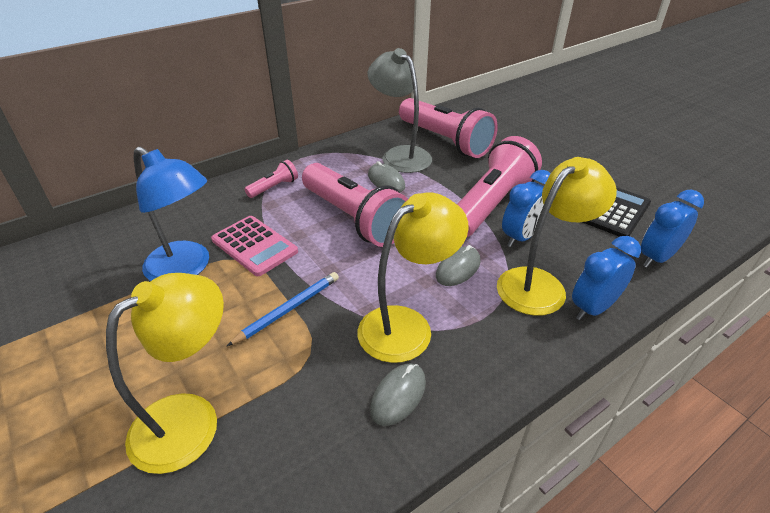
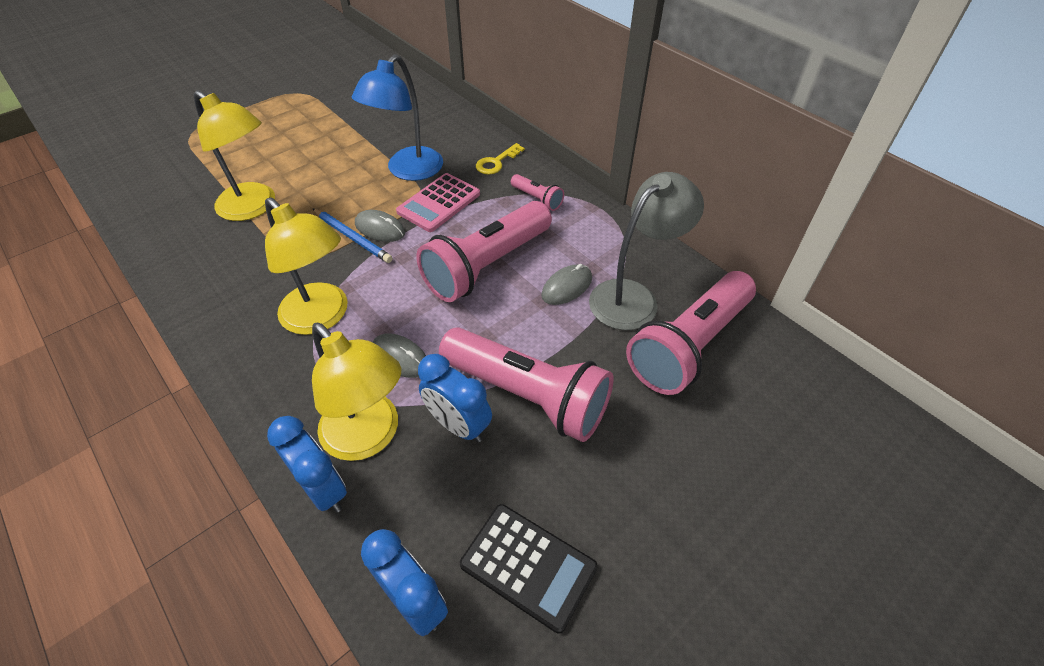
camera: 85 degrees right, 10 degrees up
(205, 207) = (496, 162): none -> yellow key
(398, 395) = (244, 315): grey mouse -> grey mouse (380, 229)

